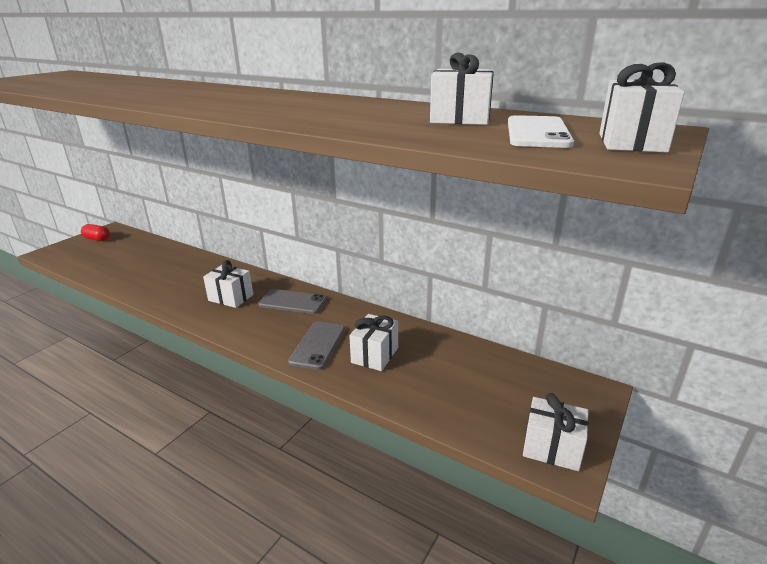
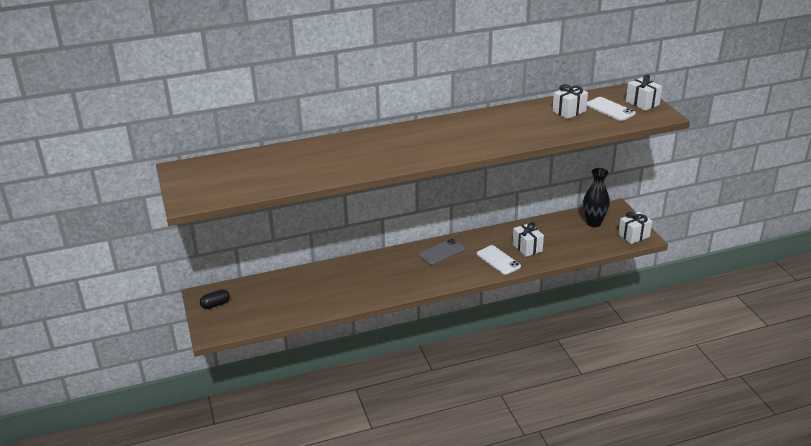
camera: 50 degrees left, 5 degrees up
(97, 239) = (215, 305): red capsule -> black capsule
(231, 297) = (407, 271): white gift -> none
(318, 345) = (498, 260): grey phone -> white phone
(519, 387) = (593, 223): none -> black vase

